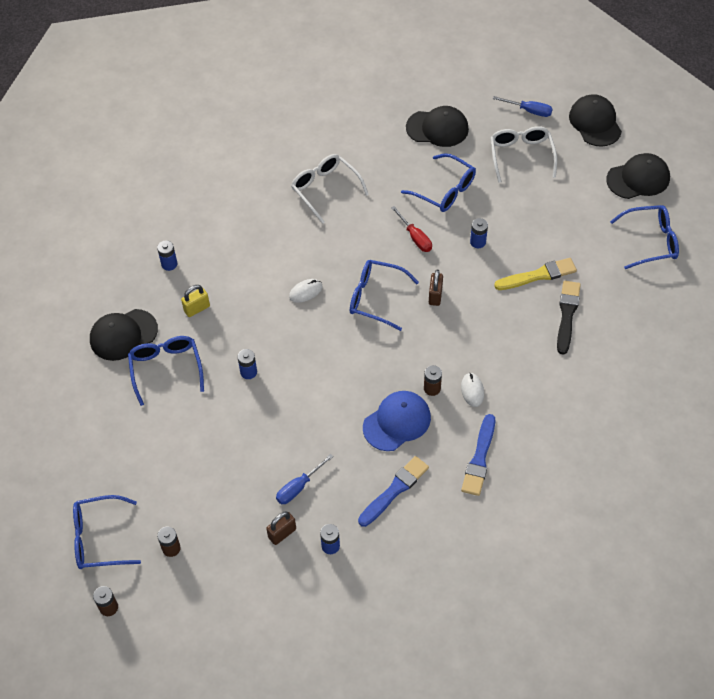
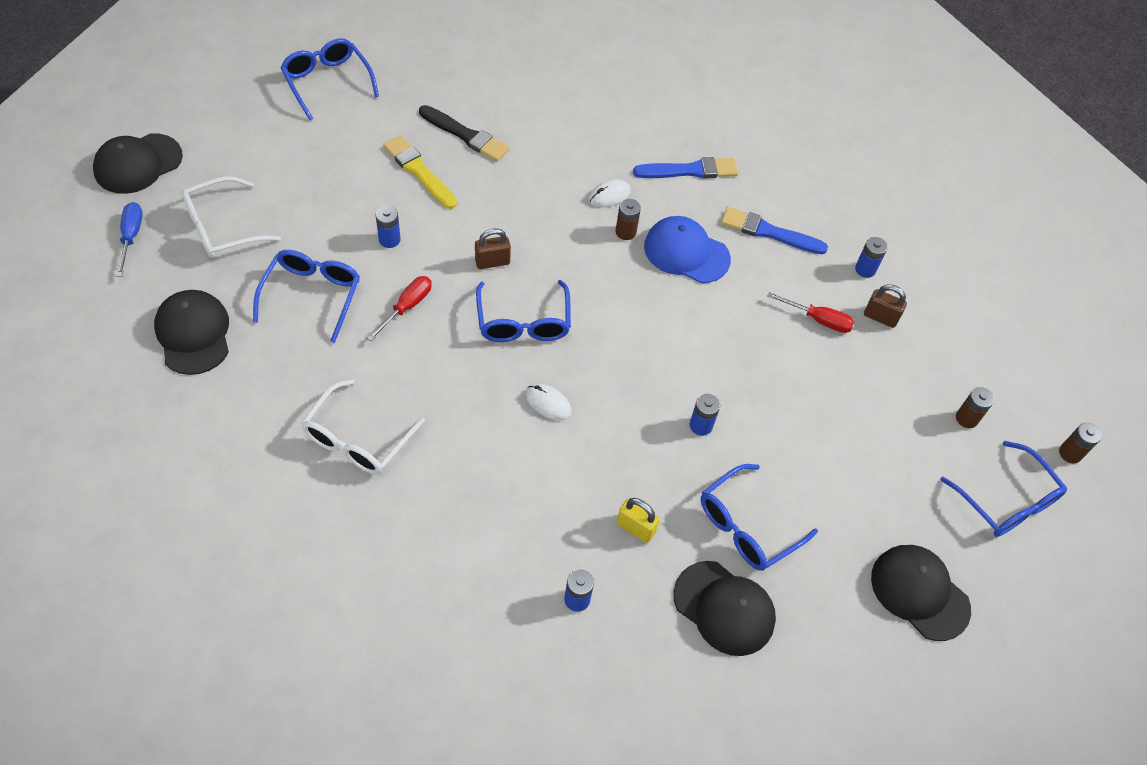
camera: 120 degrees left, 0 degrees up
(299, 487) = (818, 320): blue screwdriver -> red screwdriver
(567, 314) = (465, 135): black brush -> black brush turned 135 degrees counterclockwise
(638, 179) = (228, 107): black cap -> black cap (919, 592)

